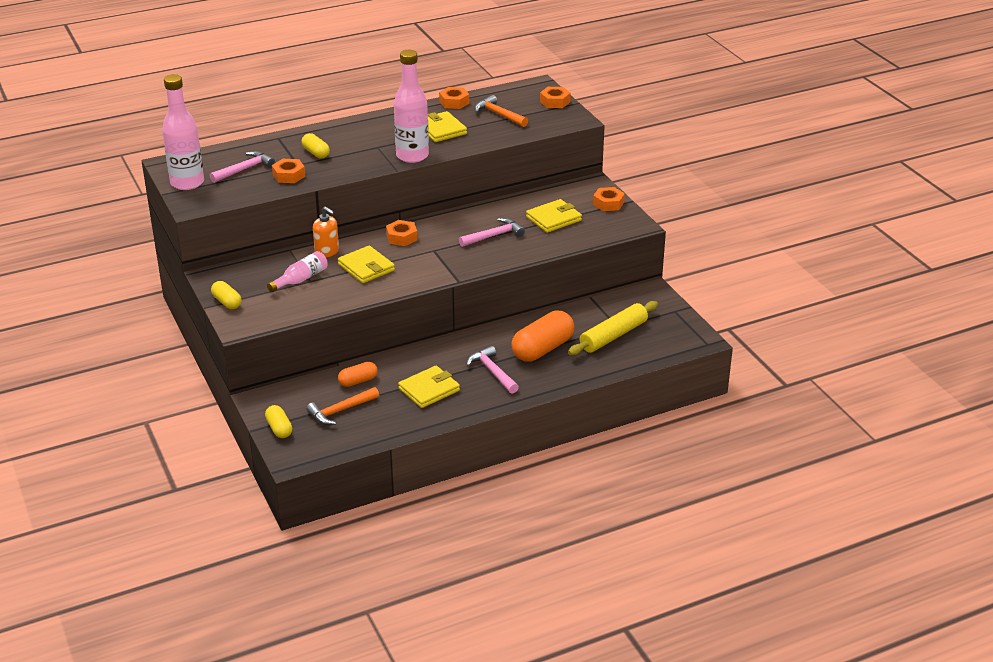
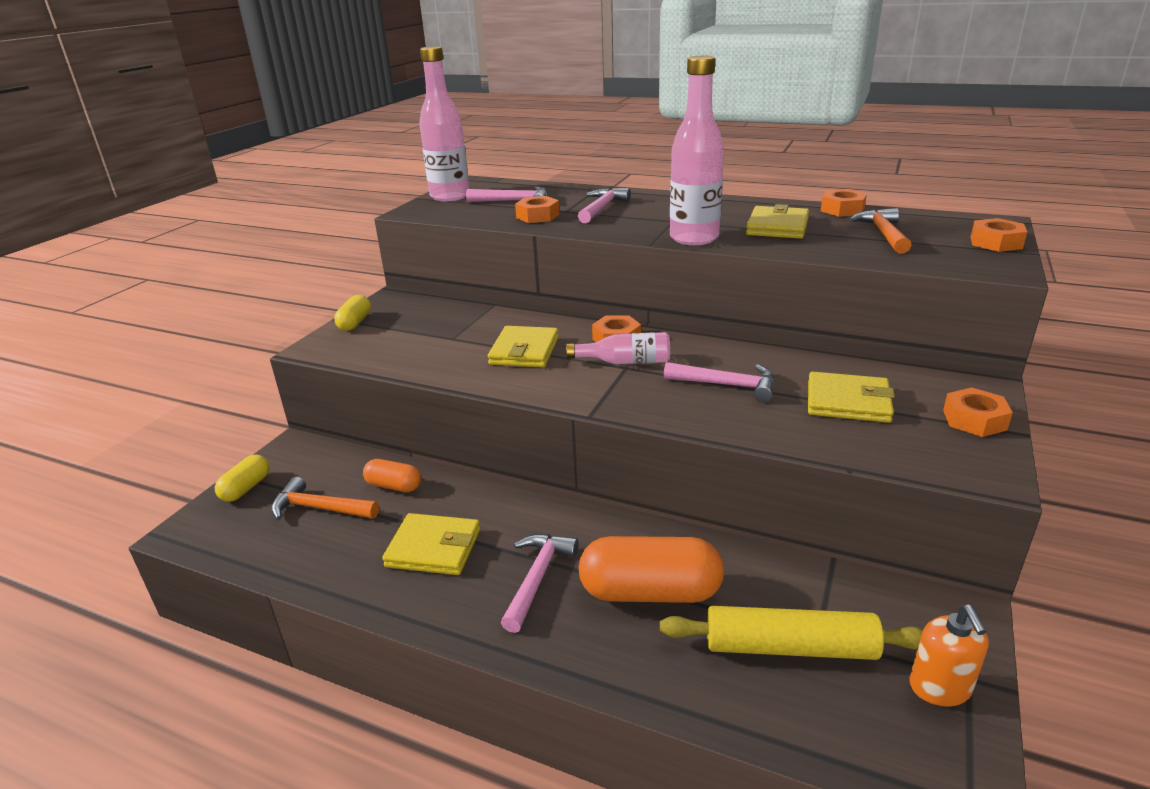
camera: 50 degrees right, 5 degrees down
(300, 279) = (447, 333): pink bottle -> pink bottle (625, 362)
(316, 153) = (602, 208): yellow capsule -> pink hammer
(327, 252) = (520, 320): orange soap dispenser -> orange soap dispenser (940, 688)

